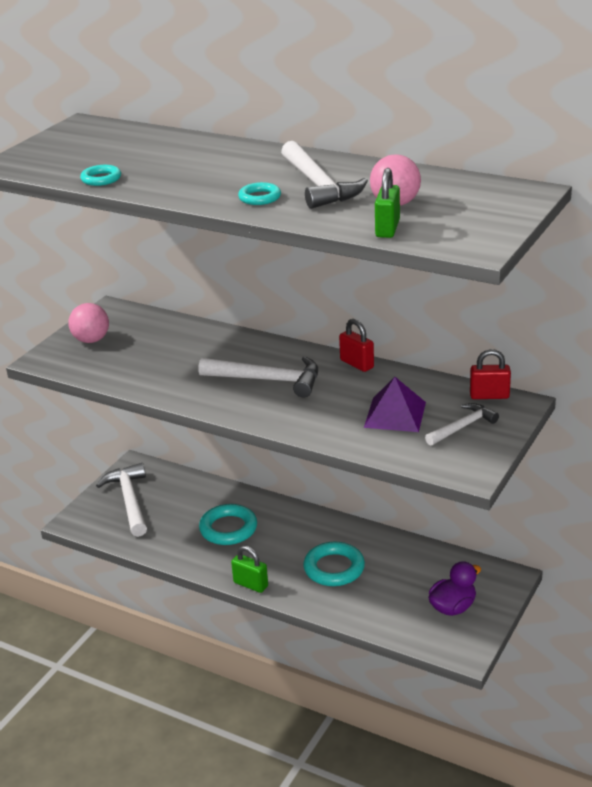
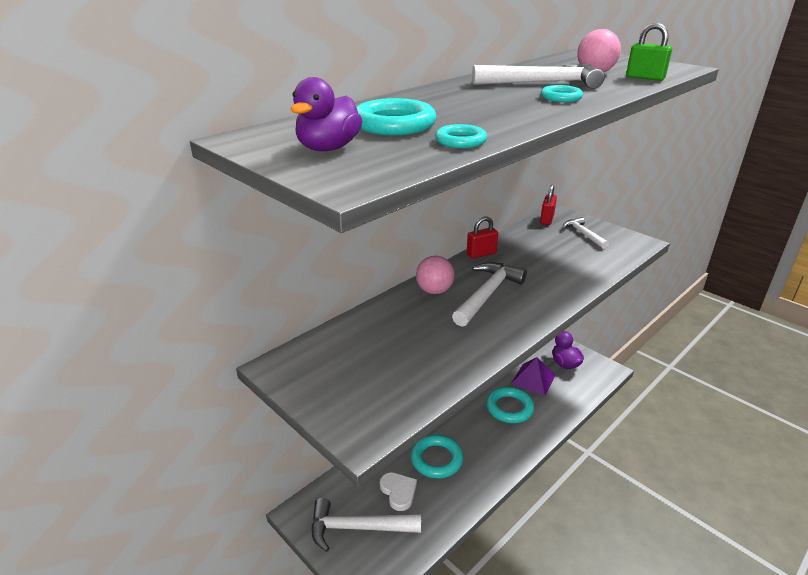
camera: 75 degrees left, 0 degrees up
(69, 147) = (328, 148): none -> purple duck
(91, 340) = (341, 390): pink ball -> pink ball (434, 291)
(134, 154) = (394, 125): none -> turquoise ring
(177, 514) = (398, 492): none -> white heart
(250, 584) = (515, 460): green padlock -> none
(395, 414) = (561, 253): purple pyramid -> purple pyramid (533, 379)

